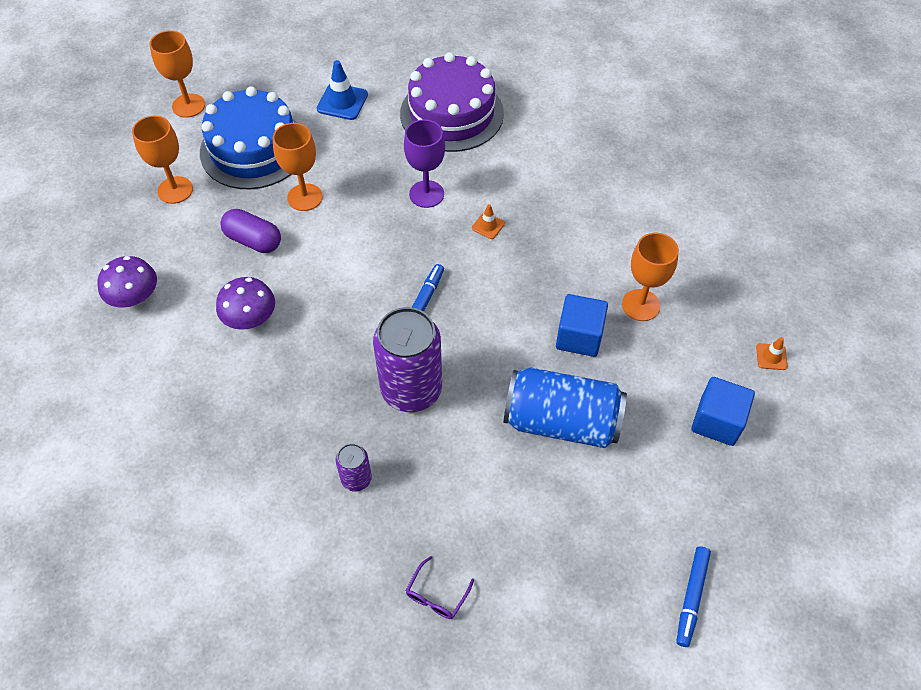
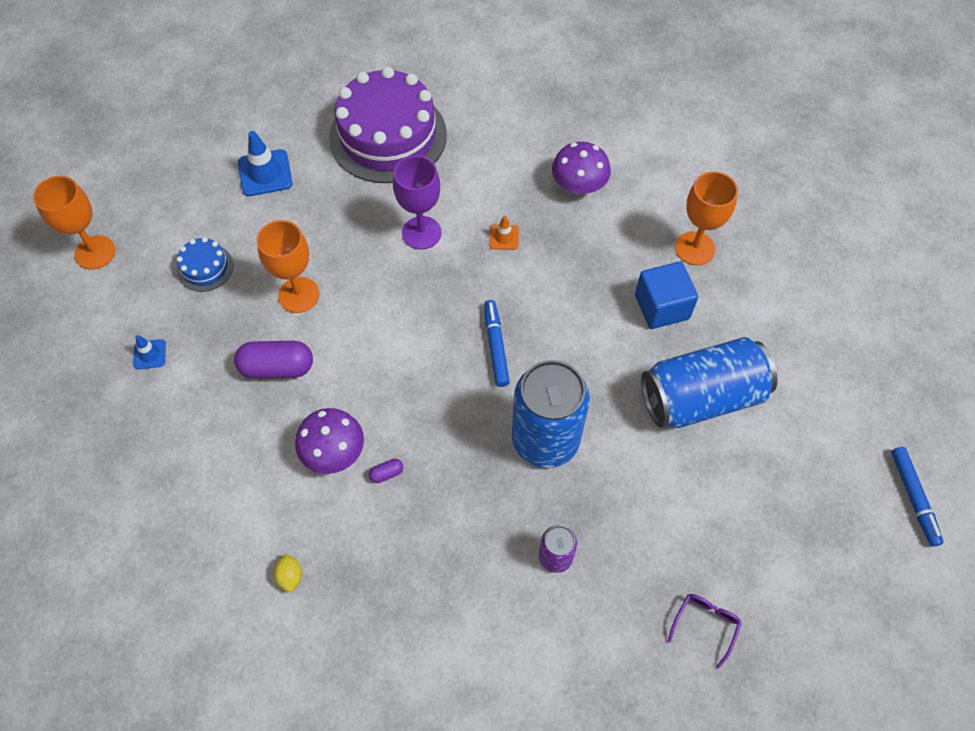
camera: 30 degrees left, 5 degrees up
(134, 297) = (191, 494): purple mushroom -> purple mushroom (579, 185)
(159, 388) = (290, 576): none -> yellow lemon
(175, 190) = (149, 354): orange goblet -> blue traffic cone
(254, 149) = (205, 268): blue cake -> blue cake, size x0.44
(276, 352) = (386, 473): none -> purple capsule
(411, 389) = (545, 440): purple can -> blue can
(436, 595) = (705, 625): purple glasses -> purple glasses turned 150 degrees counterclockwise
(717, 421) = (829, 325): blue cube -> none
(771, 357) = (833, 242): orange traffic cone -> none

